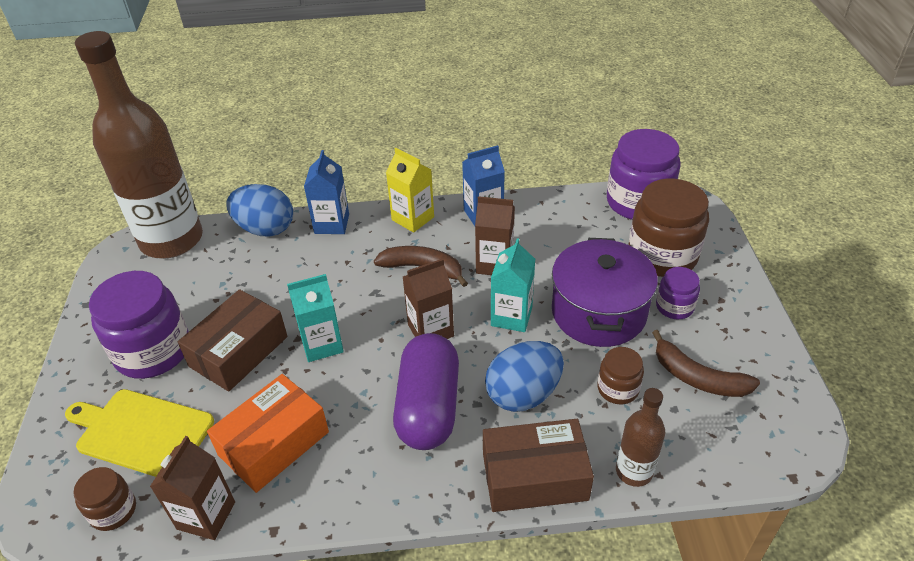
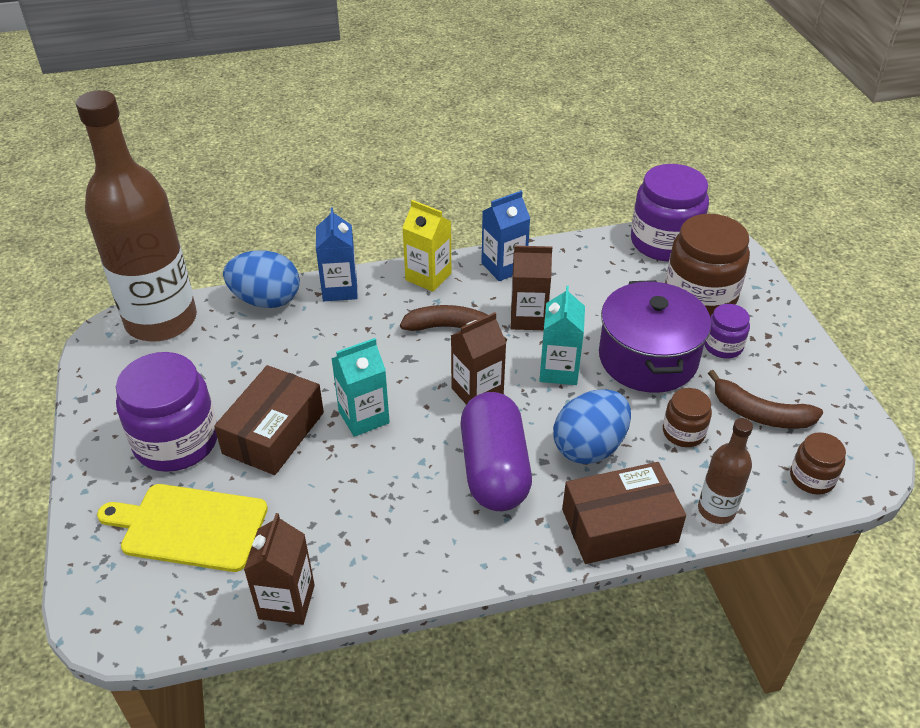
camera: 10 degrees left, 0 degrees up
(113, 510) = (182, 609): brown jar -> brown jar (812, 478)
(274, 443) = (339, 522): orange box -> none

